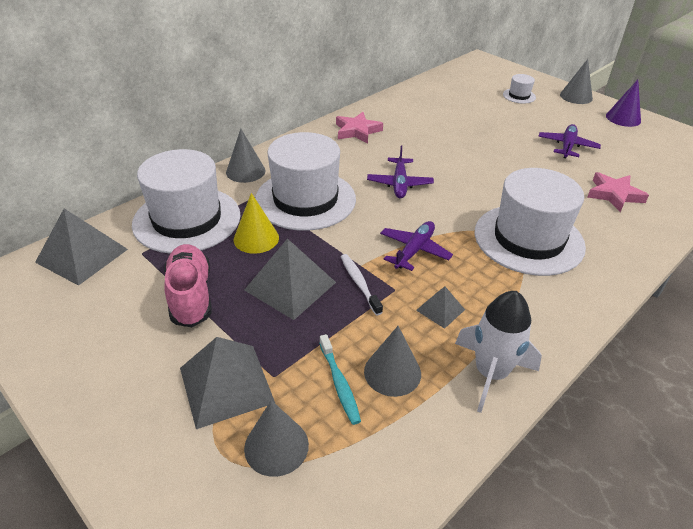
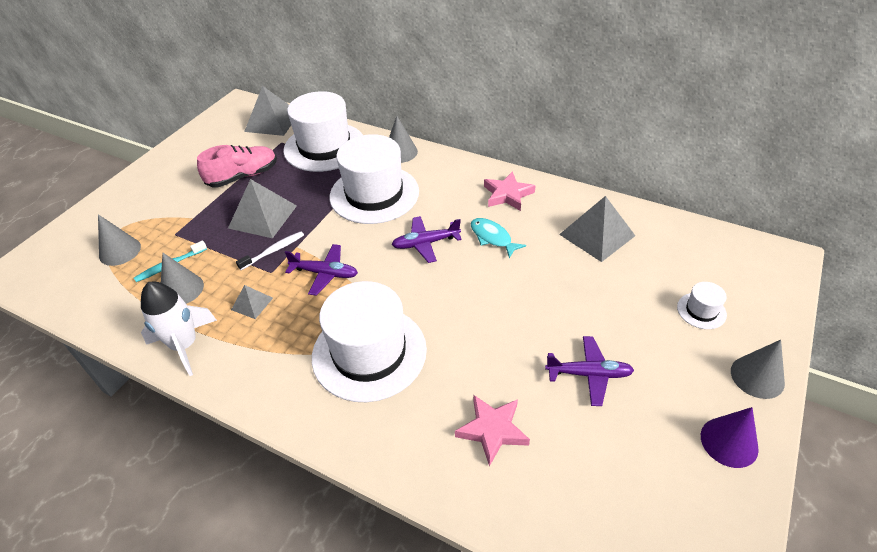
camera: 75 degrees right, 5 degrees up
(226, 384) = (166, 216): grey pyramid -> grey pyramid (597, 235)
(256, 238) = (313, 184): yellow cone -> none
(409, 150) = (492, 237): none -> turquoise fish

